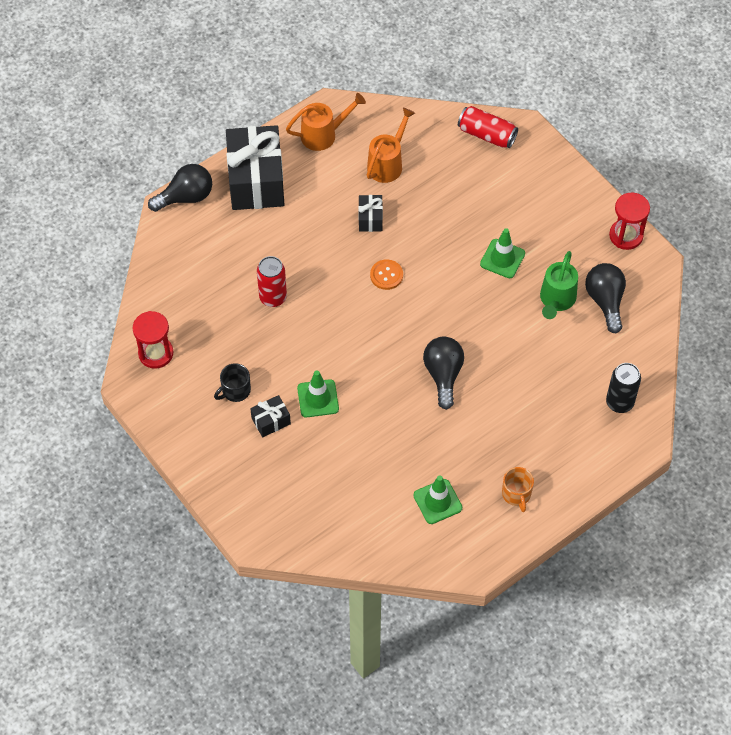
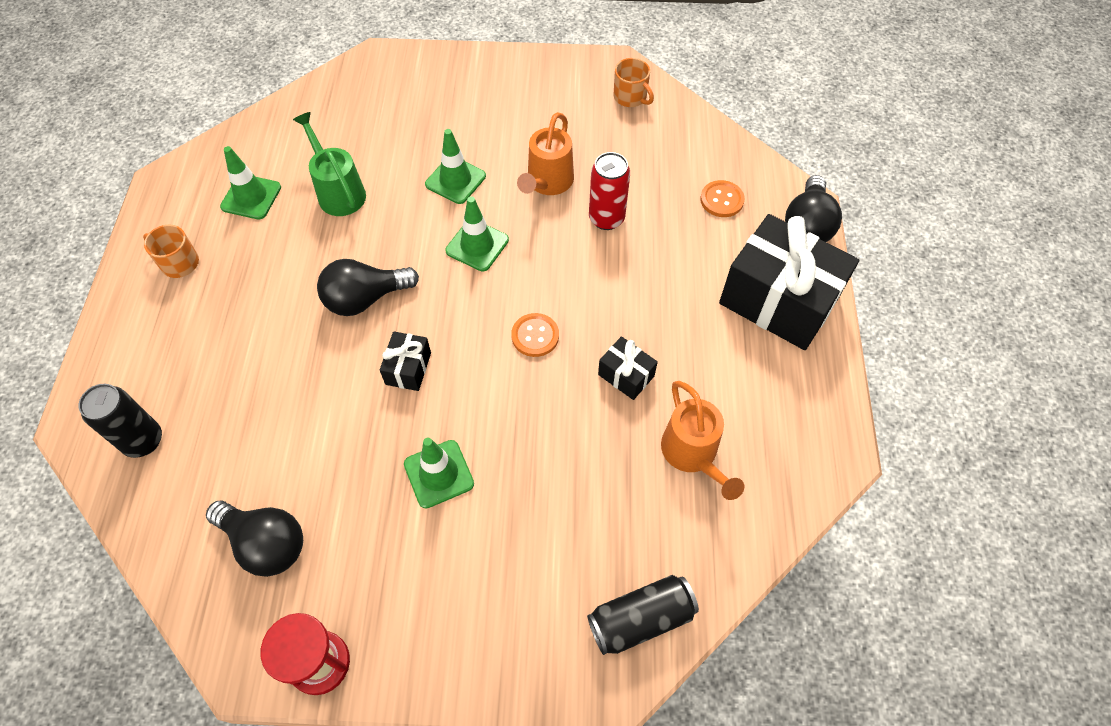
camera: 130 degrees right, 0 degrees up
(156, 353) = (630, 97): red hourglass -> orange mug
(204, 249) = (721, 200): none -> orange button
(235, 390) = (531, 128): black mug -> none
(271, 421) = (471, 133): black gift -> black gift (408, 368)
(324, 134) = (797, 416): orange watering can -> orange watering can (547, 183)
(355, 348) = (477, 245): none -> green traffic cone
(443, 375) = (365, 298): black light bulb -> black light bulb turned 120 degrees clockwise
(486, 134) = (641, 619): red can -> black can
(556, 300) = (326, 486): green watering can -> green watering can (338, 191)

